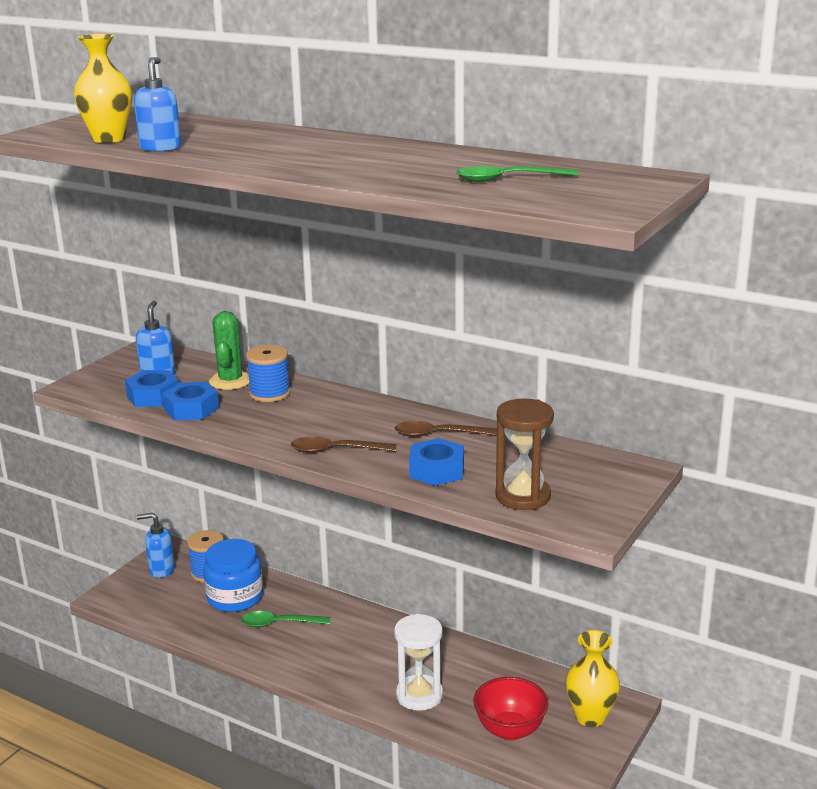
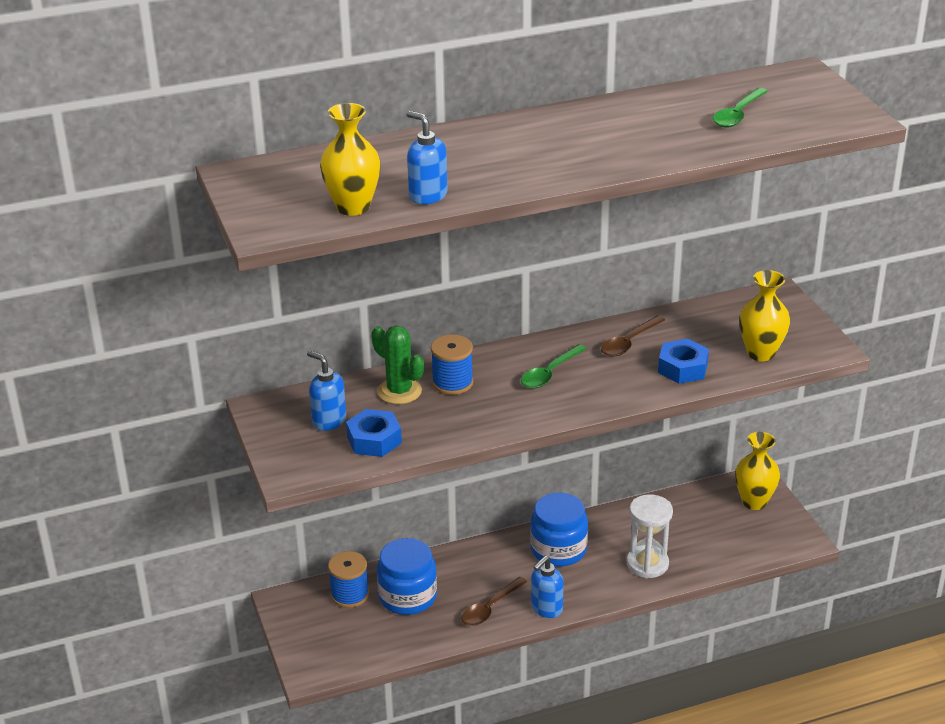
camera: 50 degrees left, 10 degrees up
(161, 570) = (309, 620): blue soap dispenser -> blue soap dispenser (546, 608)
(191, 409) = (428, 430): blue nut -> none
(279, 623) = (476, 589): green spoon -> green spoon (550, 373)
(336, 450) = (597, 395): brown spoon -> brown spoon (490, 608)
(378, 639) = (558, 549): none -> blue jar
(510, 730) = (729, 543): red bowl -> none
(523, 496) = (761, 353): brown hourglass -> yellow vase

